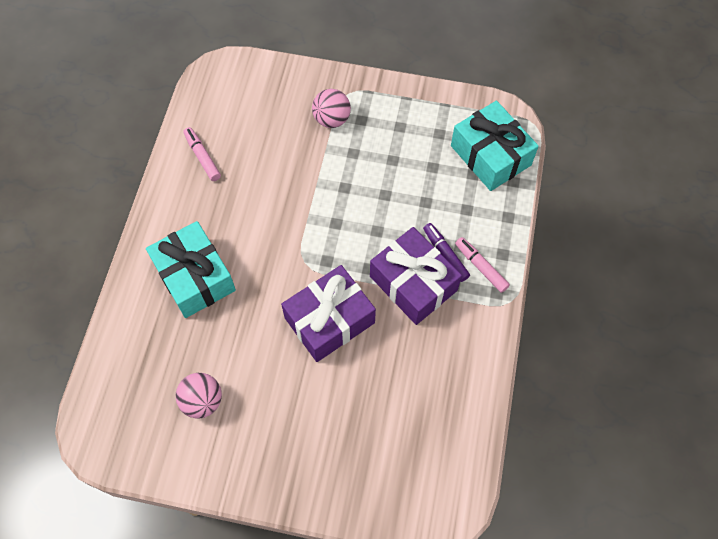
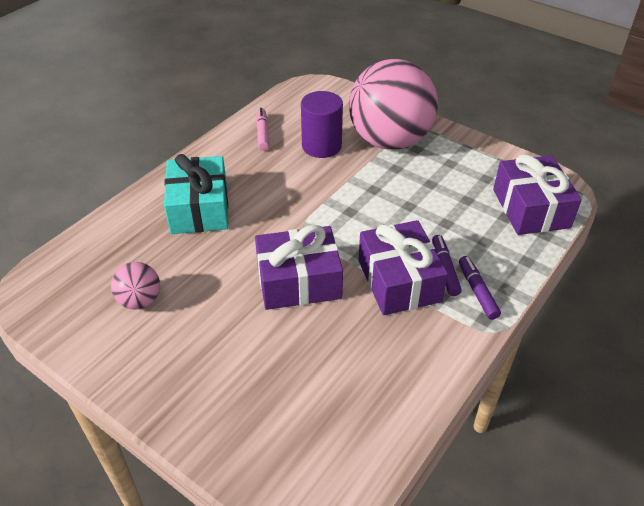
camera: 25 degrees right, 20 degrees down
(269, 151) = (321, 146): none -> purple cylinder
(331, 119) = (389, 141): pink ball -> pink ball, size x2.32
(481, 267) = (477, 291): pink marker -> purple marker
(490, 155) = (530, 208): turquoise gift -> purple gift

